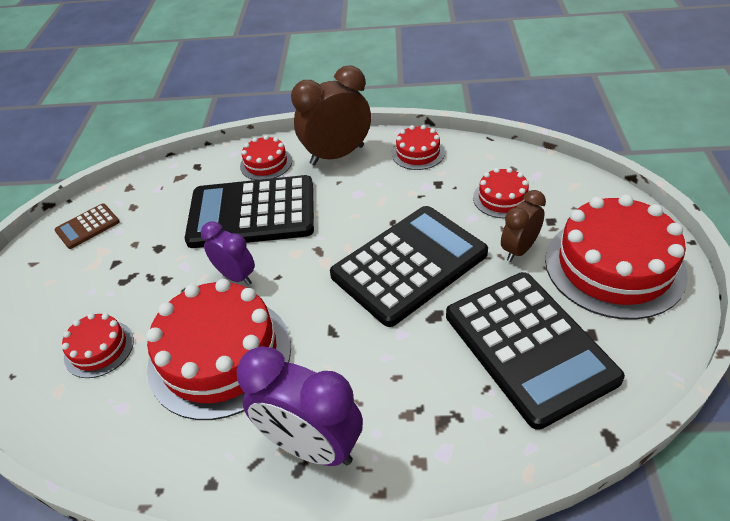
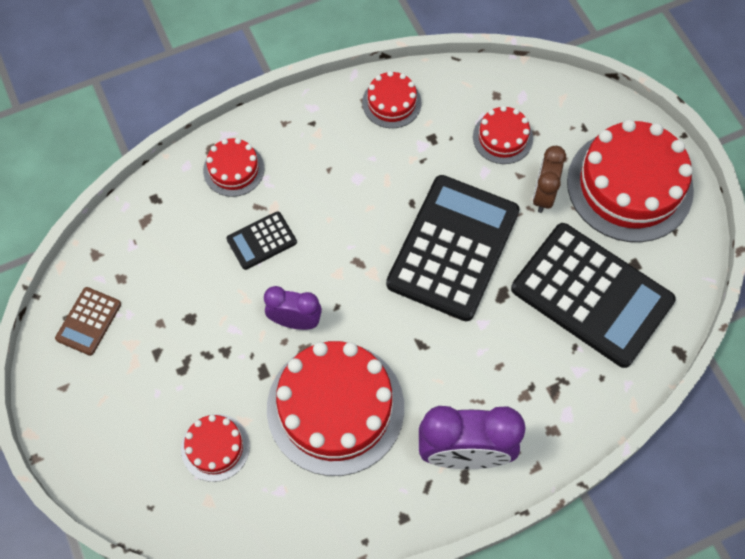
camera: 30 degrees left, 20 degrees up
(252, 213) = (261, 241): black calculator -> black calculator, size x0.44
(337, 155) = (306, 133): brown clock -> none

